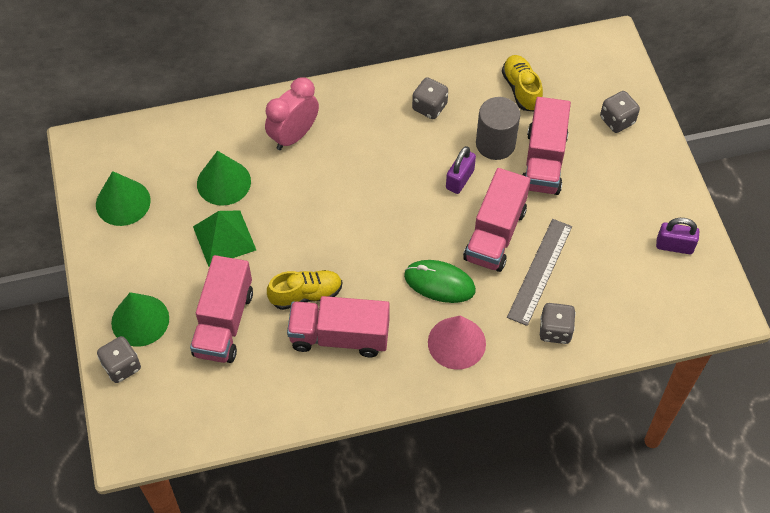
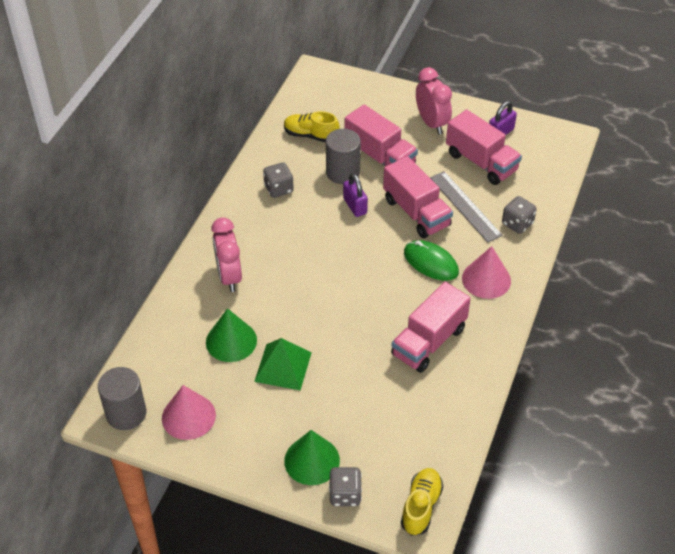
camera: 55 degrees left, 10 degrees down
(95, 157) = (126, 413): none -> grey cylinder
(123, 202) = (188, 416): green cone -> pink cone
(224, 323) = (360, 406): pink truck -> pink truck (481, 162)
(306, 295) = (377, 343): yellow shoe -> yellow shoe (421, 507)
(439, 283) = (430, 262): green mouse -> green mouse turned 75 degrees clockwise
(617, 120) = (381, 105): grey dice -> none
(631, 178) = (431, 123): none -> pink clock

